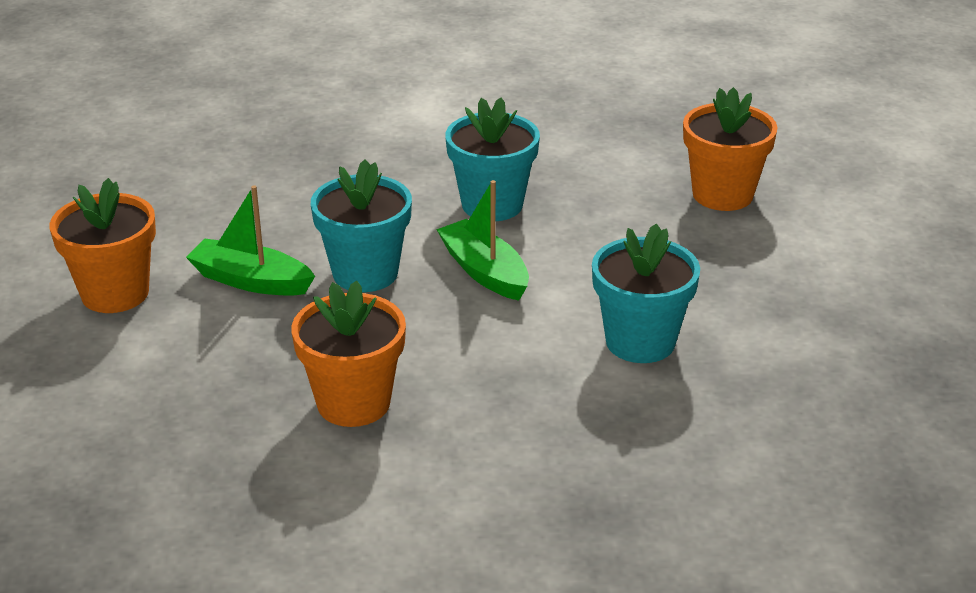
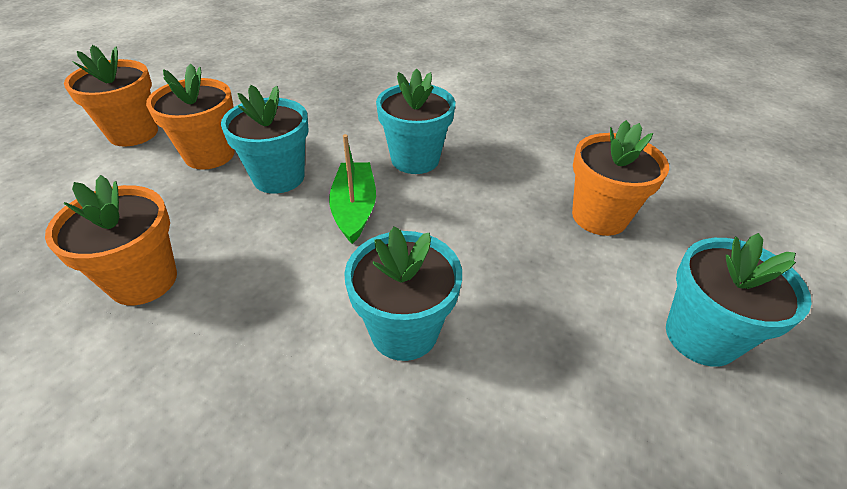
camera: 30 degrees right, 10 degrees up
(251, 281) = (209, 155): green boat -> orange flower pot
(870, 255) = (701, 336): none -> turquoise flower pot

